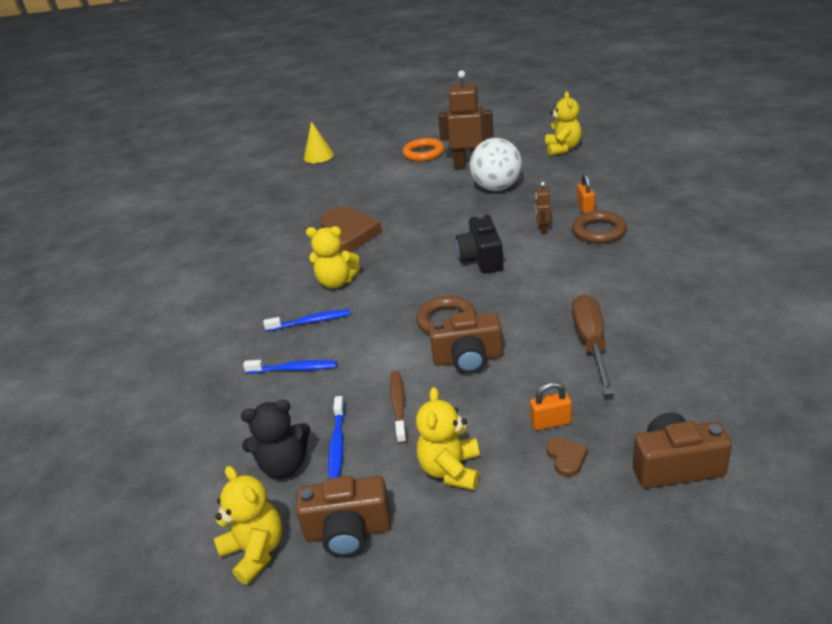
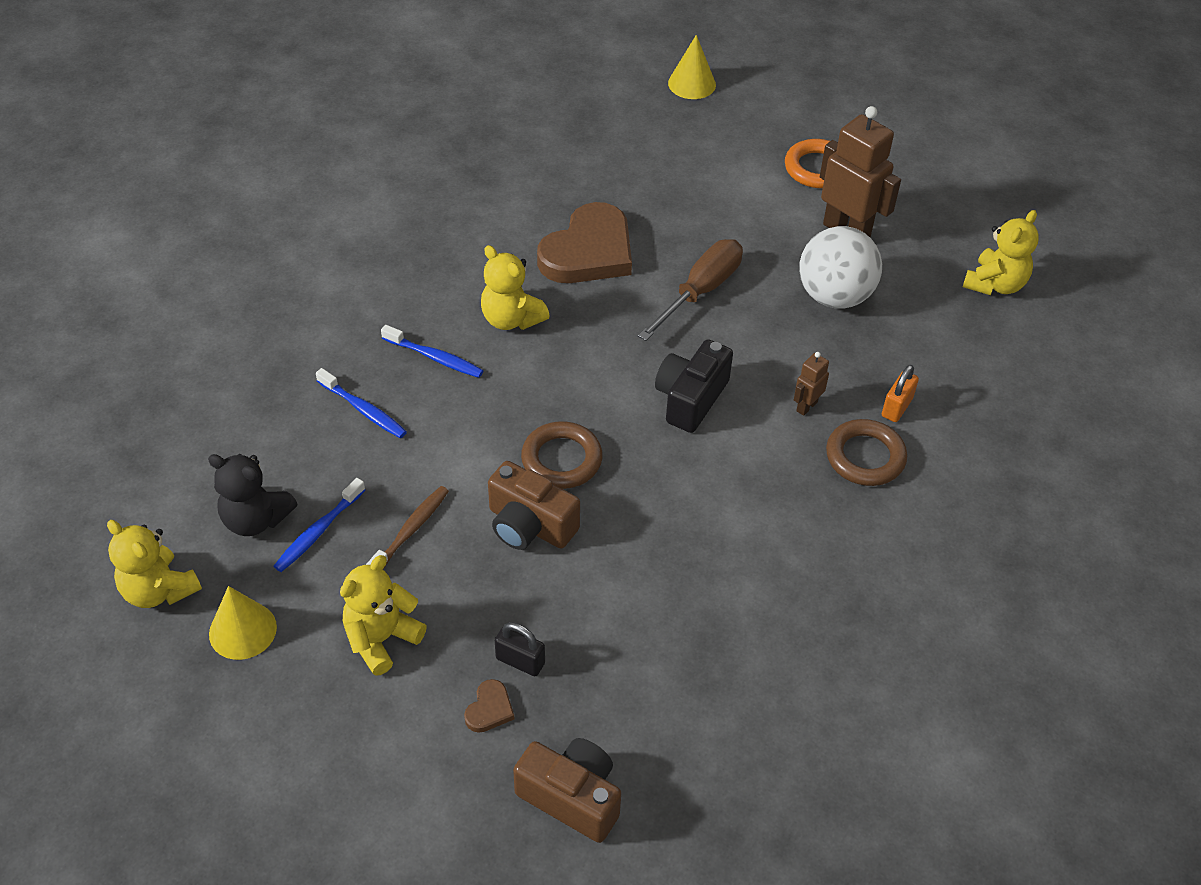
camera: 30 degrees right, 15 degrees up
(255, 551) = (159, 590): yellow teddy bear -> yellow teddy bear turned 135 degrees clockwise
(348, 531) = (242, 630): brown camera -> yellow cone
(551, 422) = (520, 661): orange padlock -> black padlock
(591, 343) = (666, 602): brown screwdriver -> brown screwdriver (700, 291)

